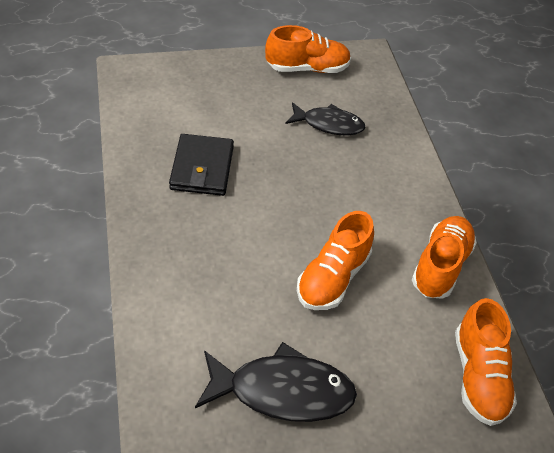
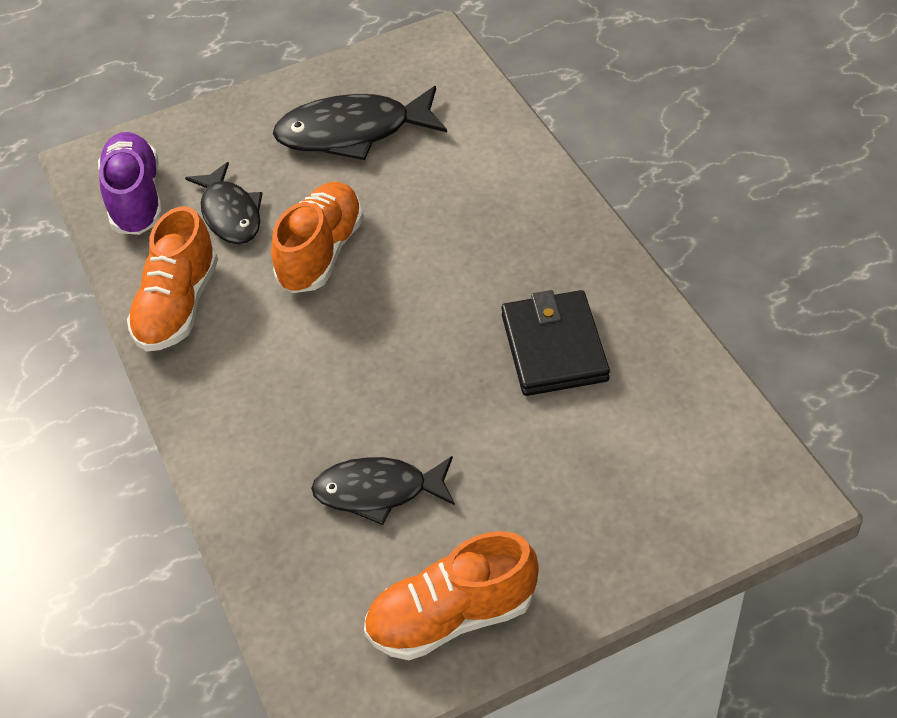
camera: 175 degrees right, 0 degrees up
(399, 335) = (230, 214): none -> black fish
(478, 376) = (136, 199): orange shoe -> purple shoe

